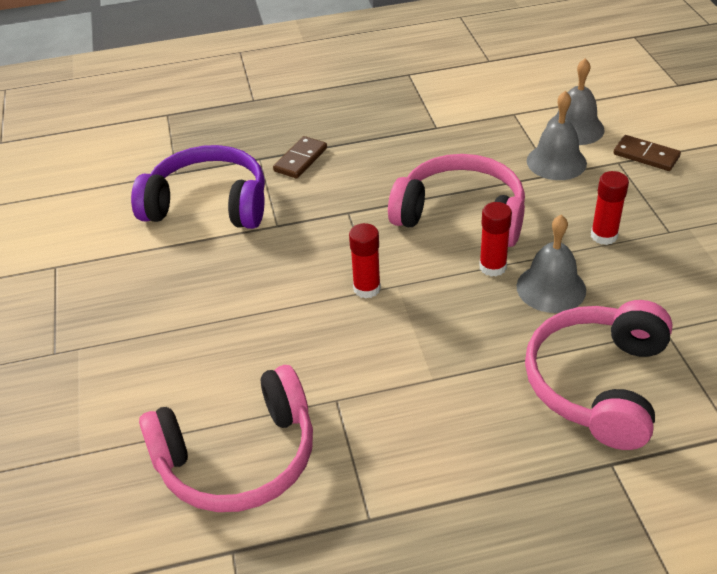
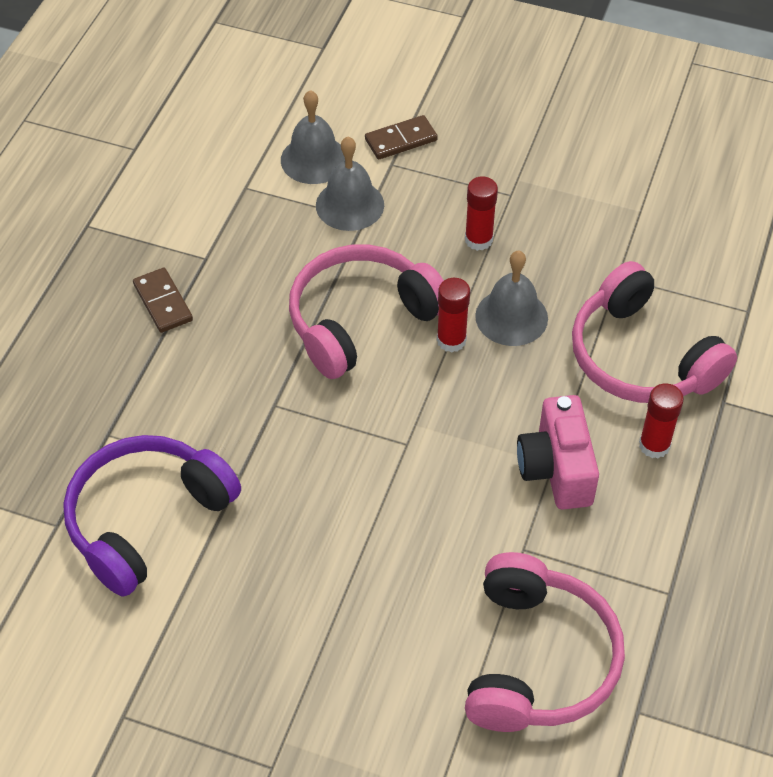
camera: 60 degrees left, 10 degrees up
(300, 160) = (147, 399): brown domino -> brown domino (163, 302)
(367, 288) = (400, 450): red glue stick -> red glue stick (654, 445)
(430, 383) = (556, 469): none -> pink camera

